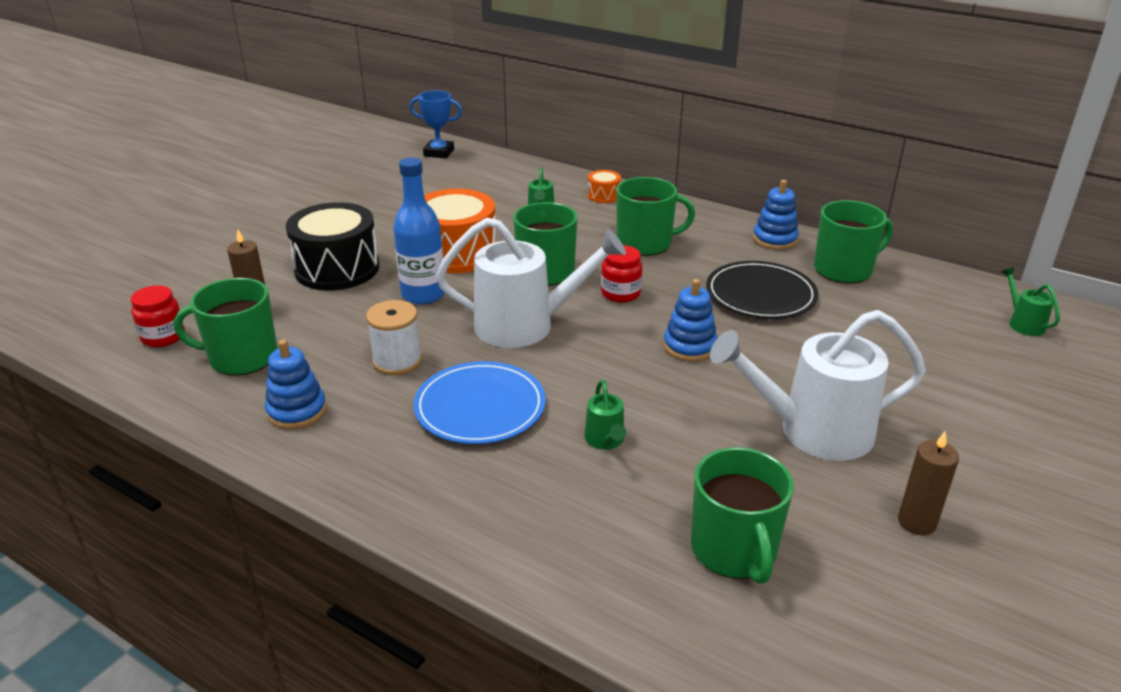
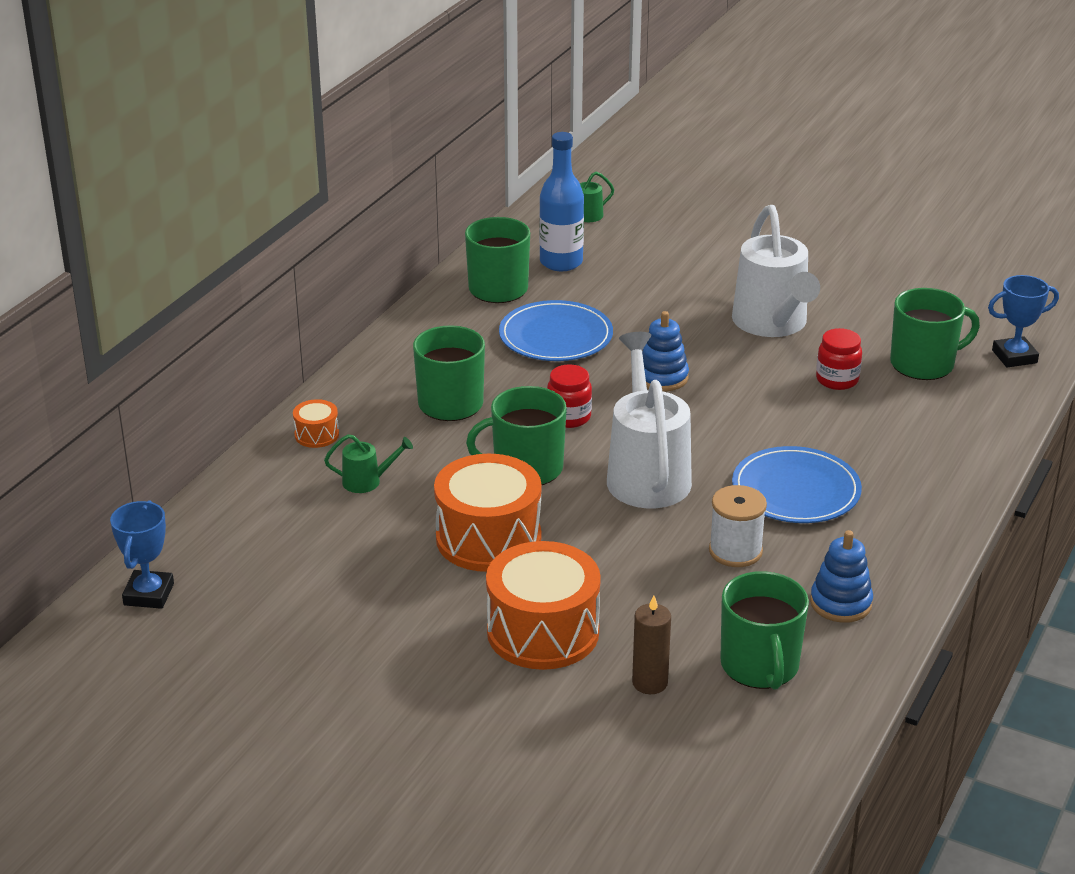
camera: 95 degrees left, 0 degrees up
(163, 337) = (735, 744): red jar -> red jar (837, 380)
(337, 269) = (543, 632): black drum -> orange drum
(423, 294) = (595, 552): blue bottle -> blue bottle (561, 262)
(606, 441) = (821, 420): green watering can -> none
(760, 294) = (556, 336): black plate -> blue plate
(764, 658) = (1014, 357): none -> blue trophy
(775, 239) = (433, 322): blue stacking toy -> none
(916, 522) = (863, 292): brown candle -> none

